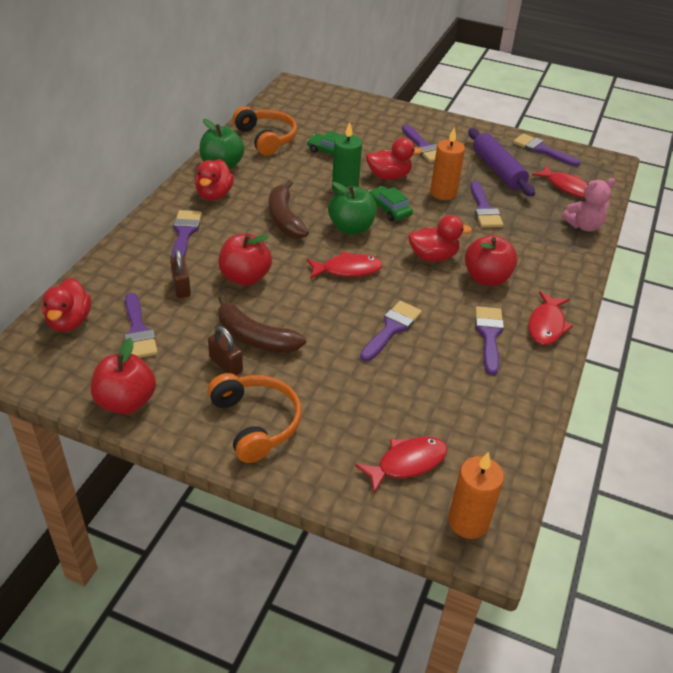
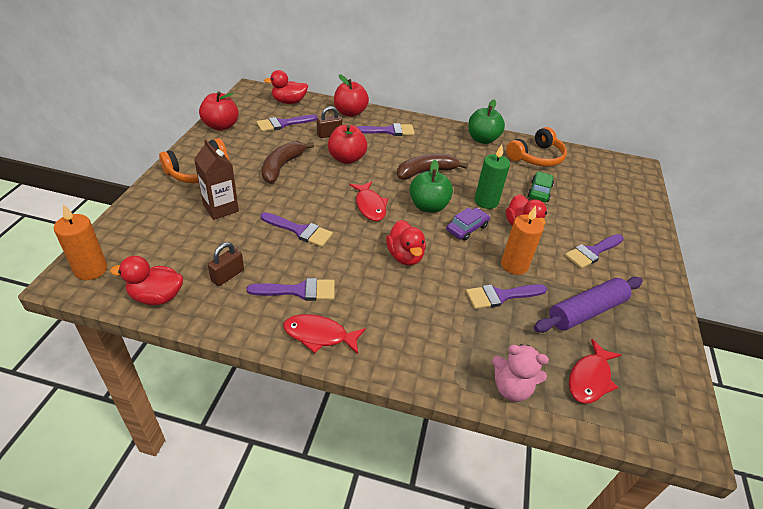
camera: 80 degrees right, 0 degrees up
(214, 194) = (441, 139): red duck -> red duck (156, 297)
(226, 365) = (254, 157): brown padlock -> brown padlock (227, 275)
(345, 398) = (221, 208): none -> brown carton
(389, 209) = (467, 228): green car -> purple car
(407, 463) = (153, 239): red fish -> none
(486, 278) = (383, 293): red apple -> red apple (350, 113)
(541, 150) = (663, 358): purple brush -> none
(583, 226) = (511, 388): pink teddy bear -> pink teddy bear turned 45 degrees counterclockwise

